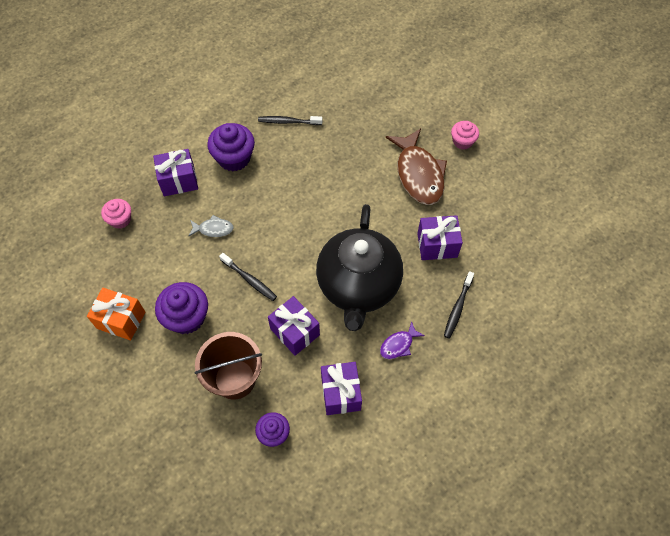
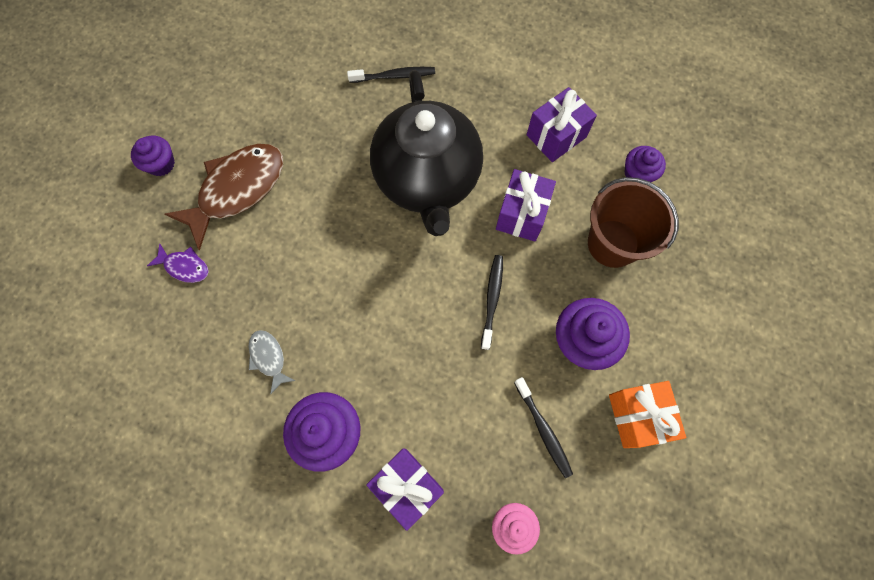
camera: 120 degrees left, 10 degrees up
(213, 229) = (452, 387): grey fish -> grey fish (269, 358)
(288, 122) = (229, 394): black toothbrush -> black toothbrush (543, 429)
(358, 286) = (427, 180): black teapot -> black teapot turned 105 degrees clockwise
(398, 345) = (470, 110): purple fish -> purple fish (184, 266)
(437, 245) = (328, 127): purple gift -> none
(462, 141) = (161, 164): pink cupcake -> purple cupcake

